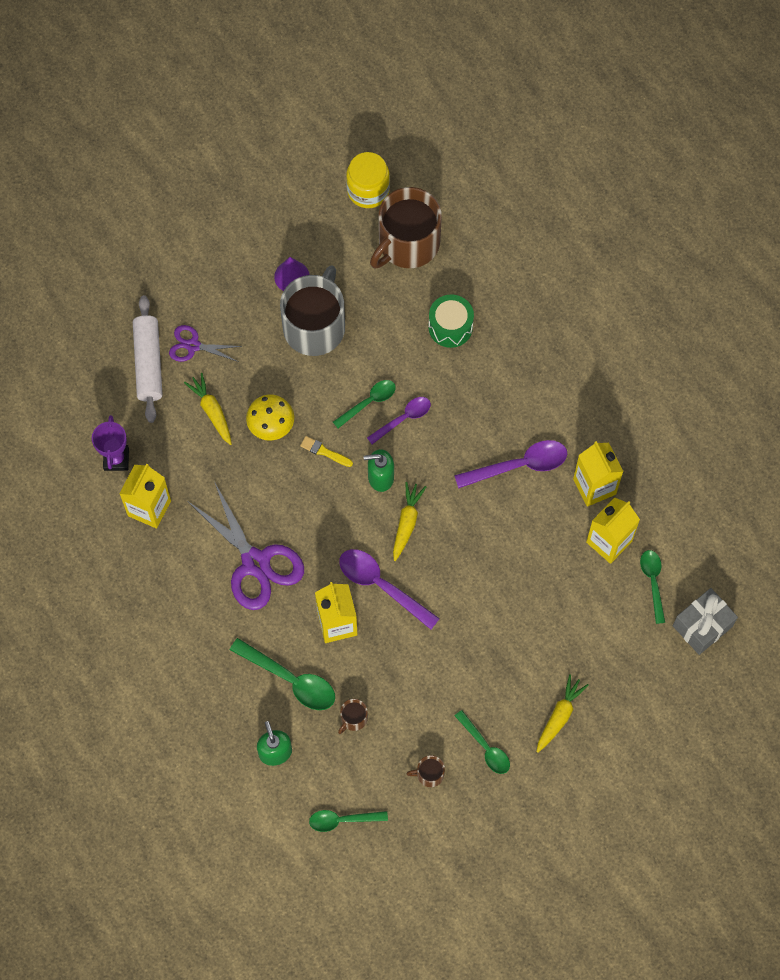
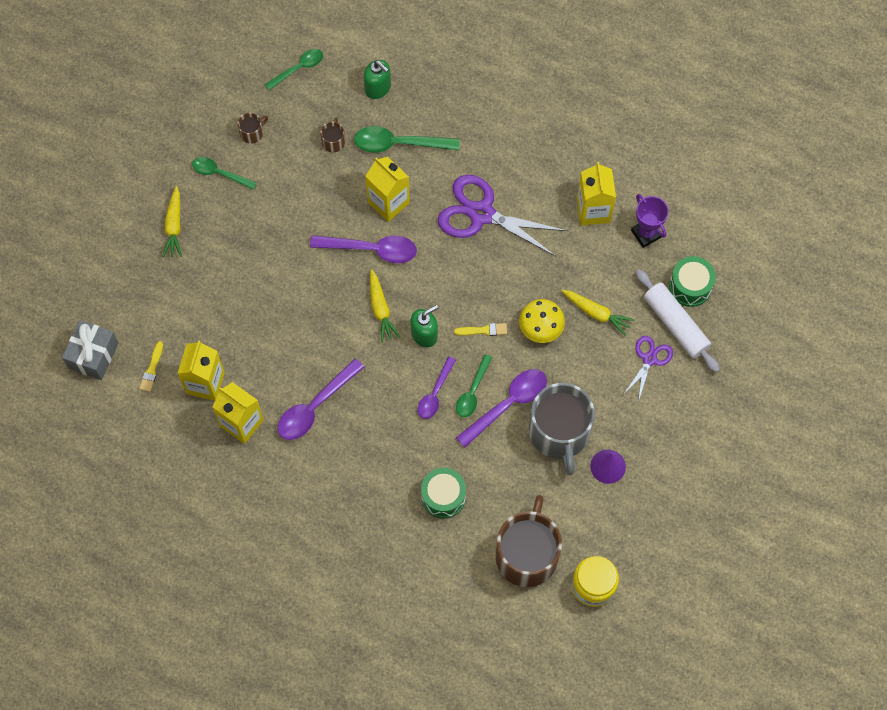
camera: 150 degrees right, 0 degrees up
(111, 389) = (690, 286): none -> green drum
(193, 345) = (649, 359): purple scissors -> purple scissors turned 45 degrees counterclockwise
(344, 374) = (508, 404): none -> purple spoon
(653, 582) = (152, 369): green spoon -> yellow brush

